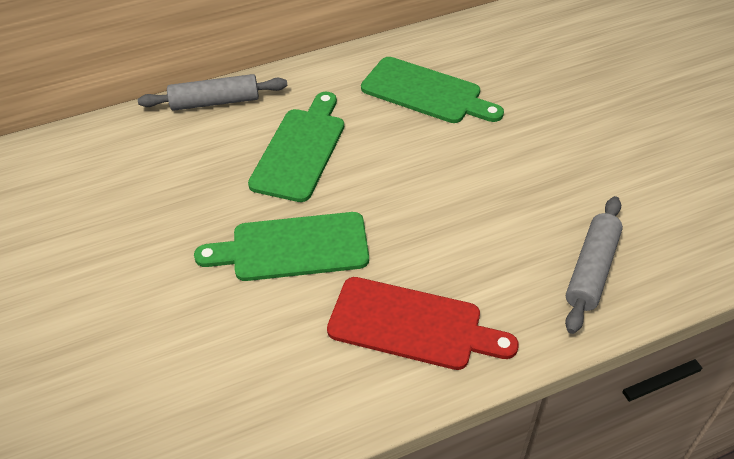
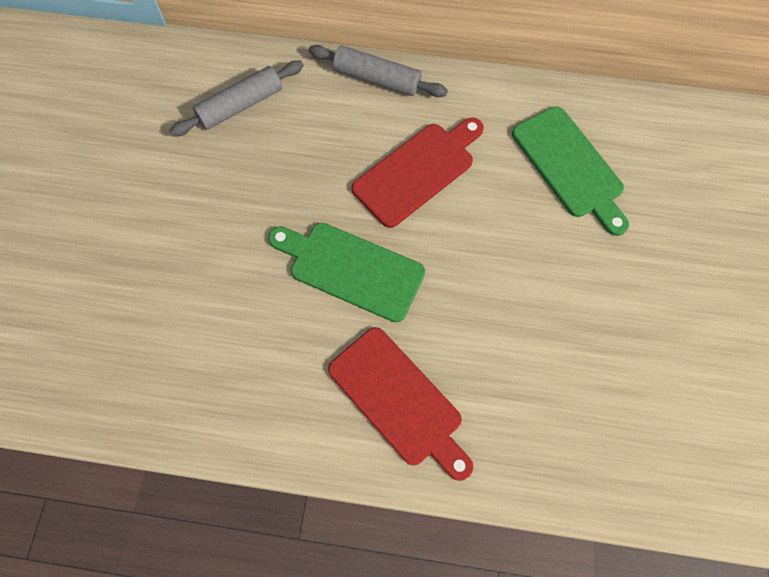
camera: 30 degrees right, 20 degrees up
(300, 150) = (417, 171): green cutting board -> red cutting board
(591, 270) = (587, 441): grey rolling pin -> grey rolling pin (240, 105)

